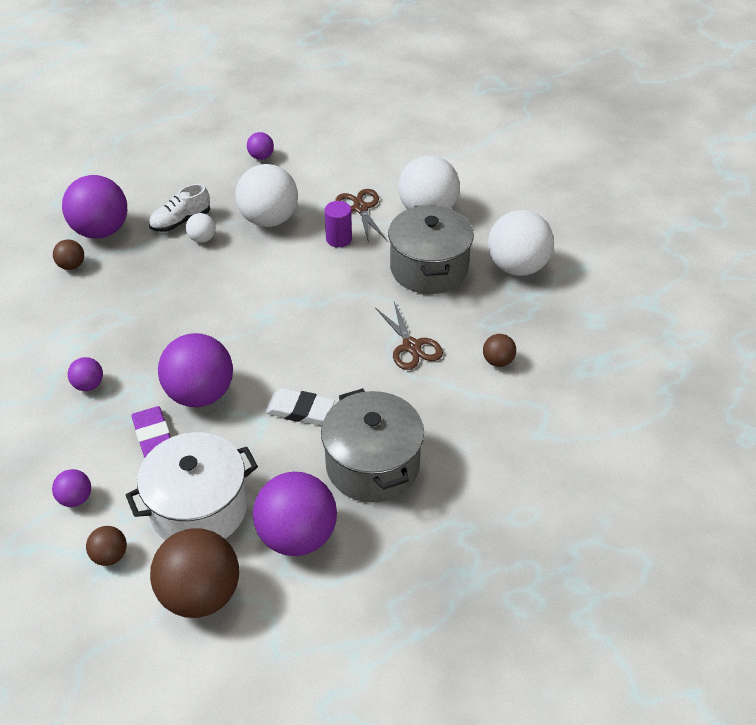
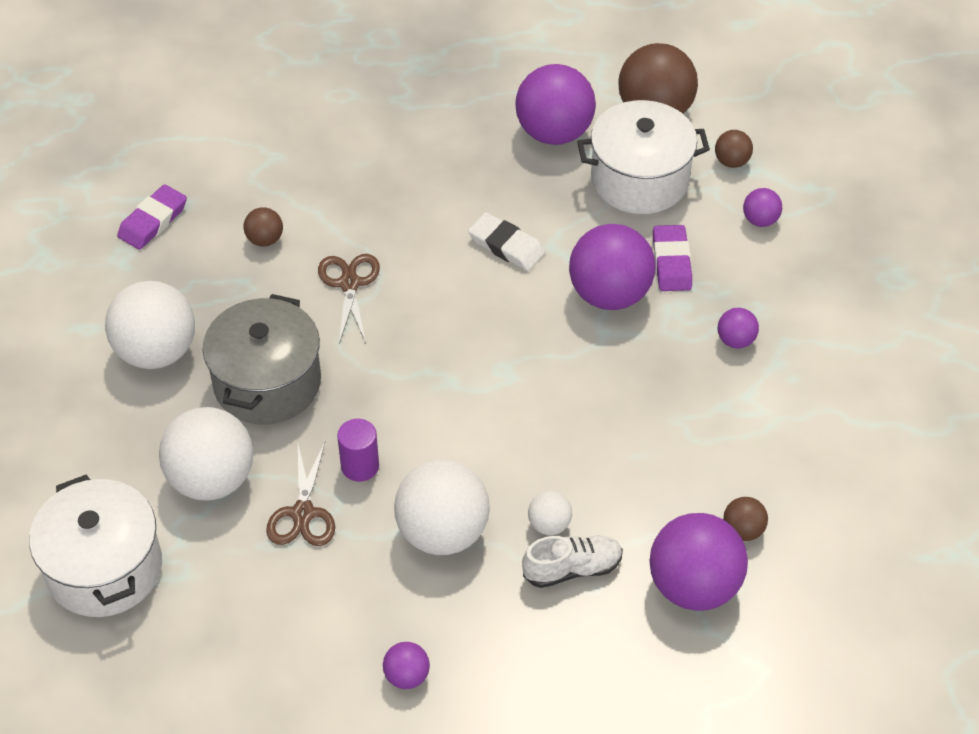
camera: 160 degrees left, 5 degrees up
(372, 465) = (456, 172): grey pot -> none
(458, 159) = (104, 568): none -> white pot
(594, 351) = (153, 221): none -> purple eraser

